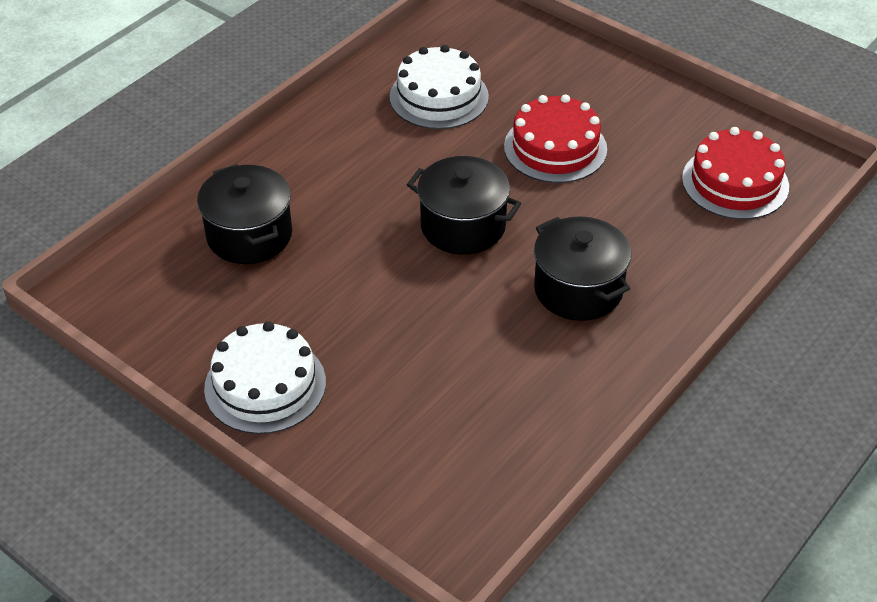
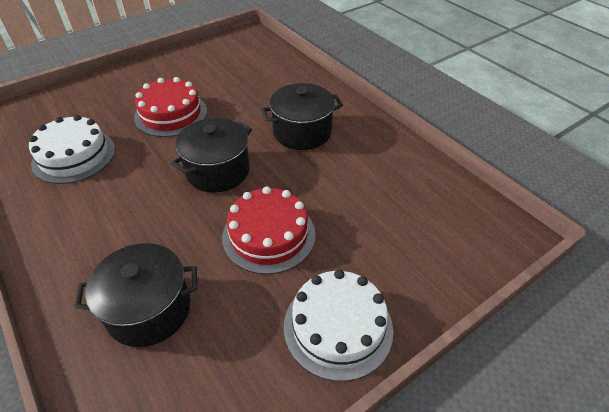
camera: 75 degrees left, 0 degrees up
(735, 182) = (246, 59): red cake -> red cake (269, 235)

